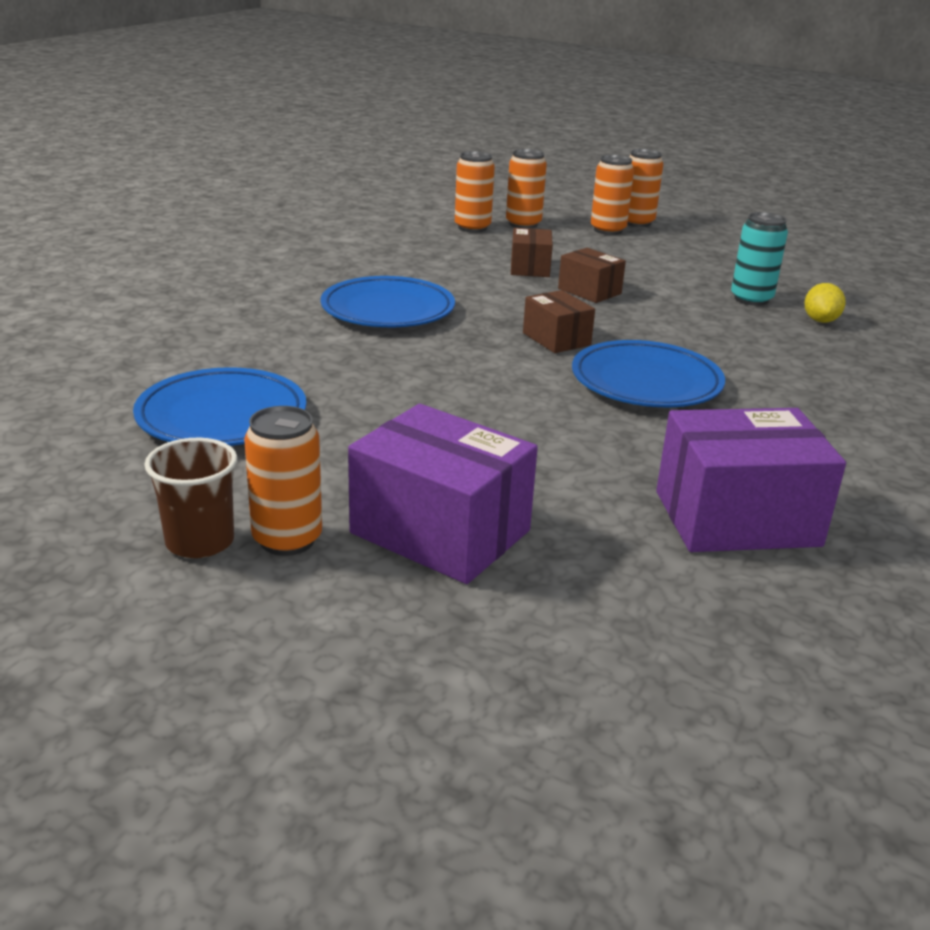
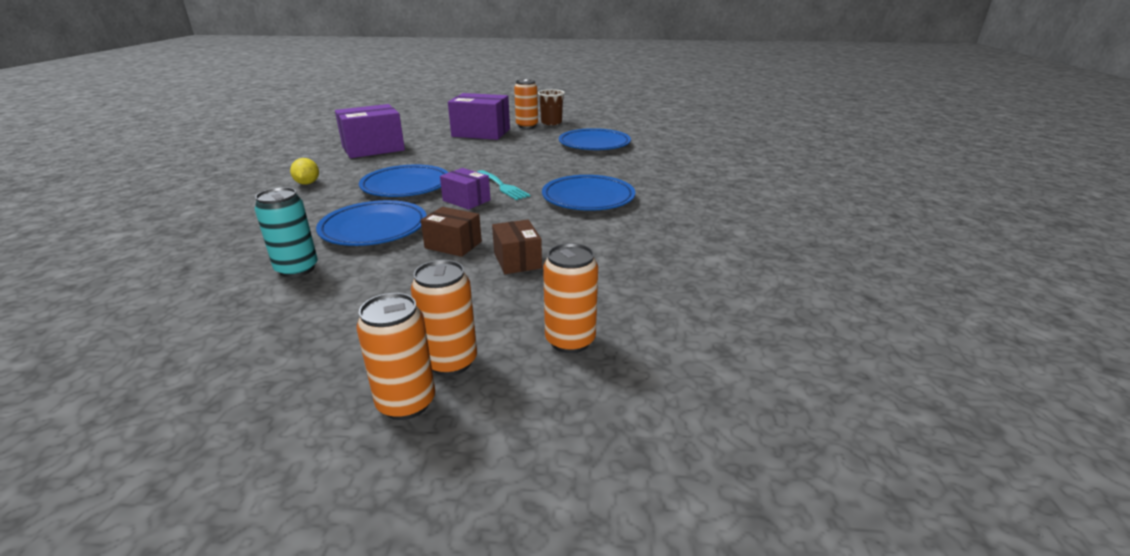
camera: 160 degrees right, 0 degrees up
(472, 228) = (622, 312): orange can -> none
(491, 351) = (503, 186): none -> turquoise fork
(556, 339) = (466, 200): brown box -> purple box
(682, 324) = (374, 229): none -> blue plate
(820, 320) = (243, 257): yellow lemon -> yellow lemon (307, 183)

